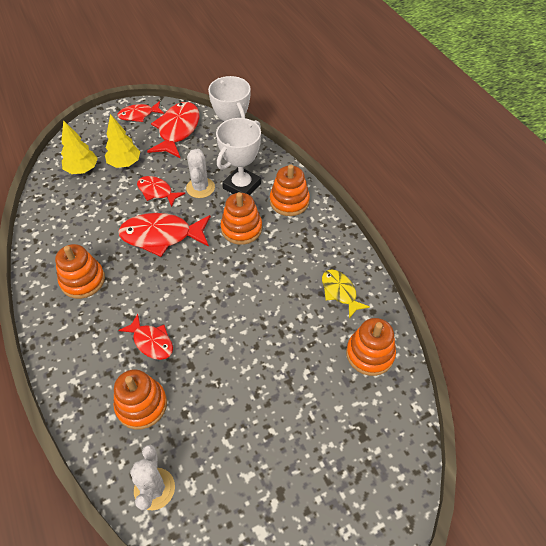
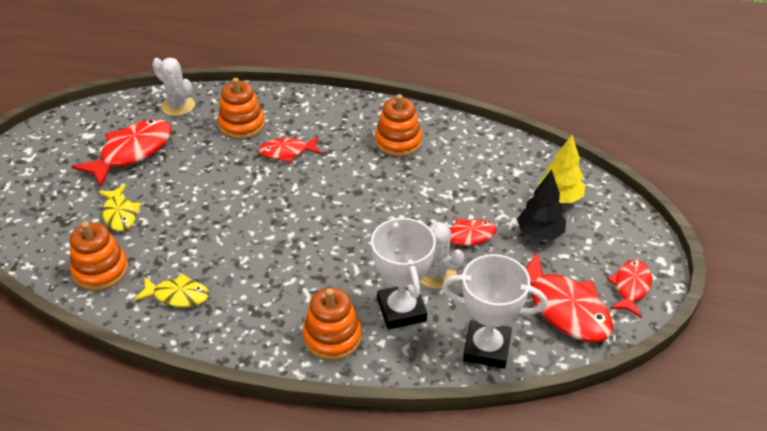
camera: 130 degrees right, 10 degrees down
(125, 163) = (540, 233): yellow tree -> black tree
(161, 236) = (396, 211): red fish -> red fish (132, 152)
(241, 229) = (339, 272): orange stacking toy -> none
(316, 396) = (120, 214): none -> yellow fish

